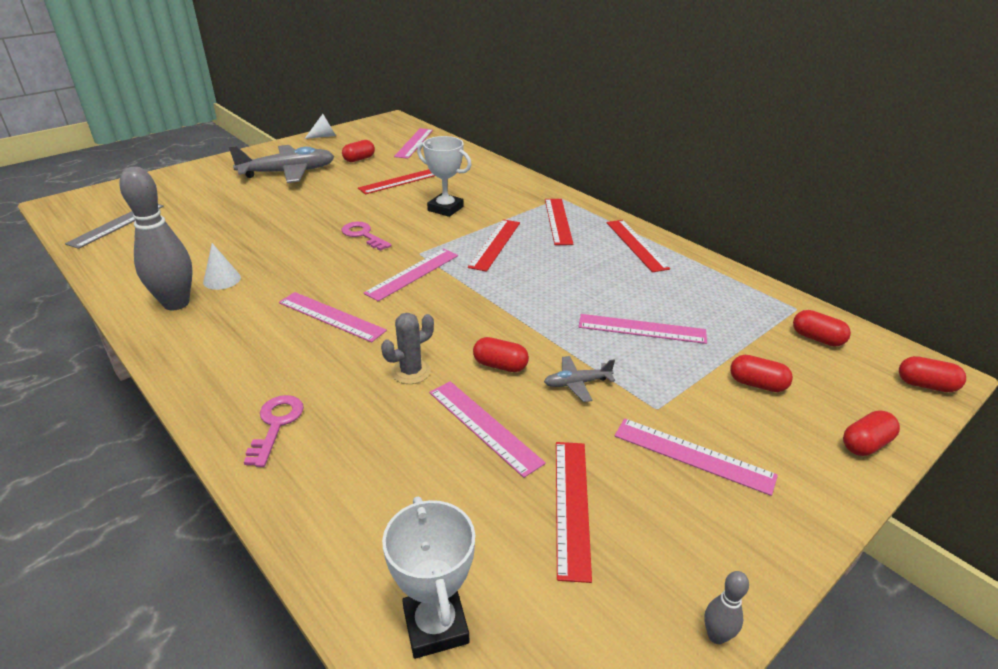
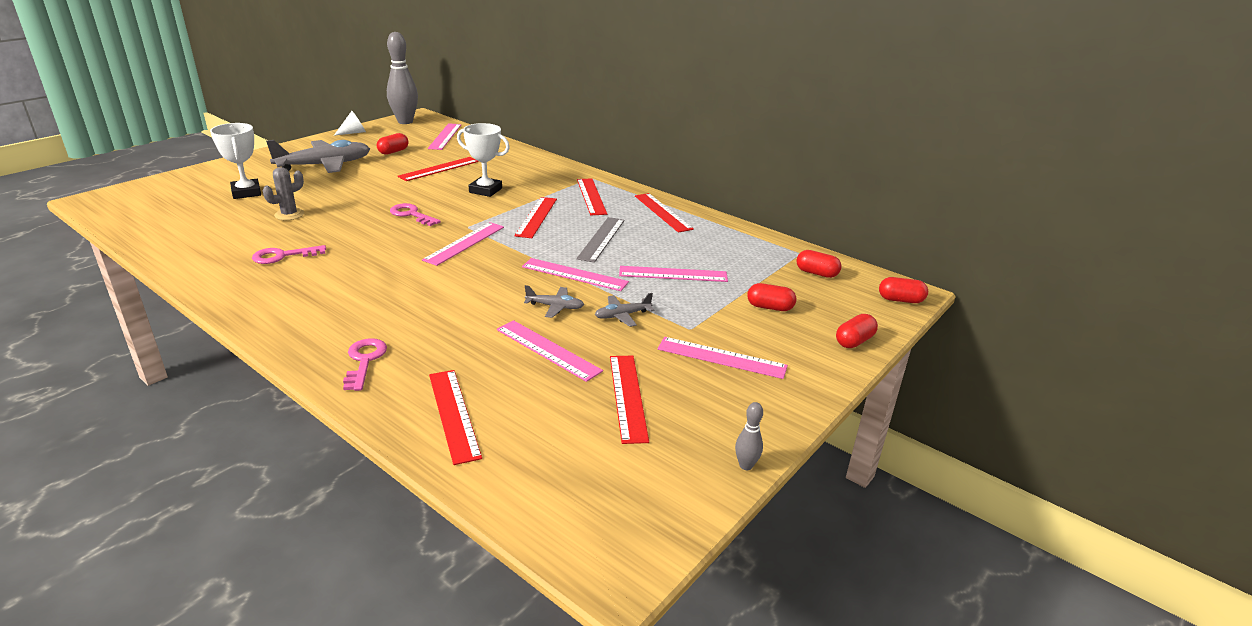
camera: 10 degrees left, 5 degrees down
(117, 224) = (161, 215): grey ruler -> grey ruler (601, 239)
(176, 303) = (243, 277): grey bowling pin -> grey bowling pin (405, 122)
(222, 280) = (283, 256): white cone -> pink key
(331, 316) = (395, 279): pink ruler -> pink ruler (574, 275)
(361, 512) = (454, 414): none -> red ruler
(411, 372) = (477, 316): grey cactus -> grey cactus (289, 214)
(435, 625) = (530, 479): white trophy -> white trophy (246, 192)
(500, 365) = (555, 307): red capsule -> grey plane

